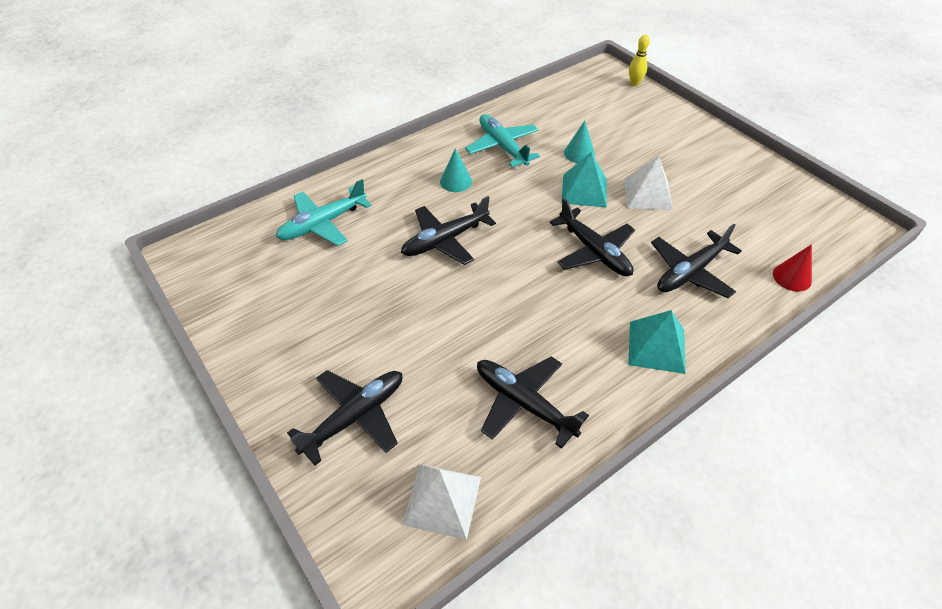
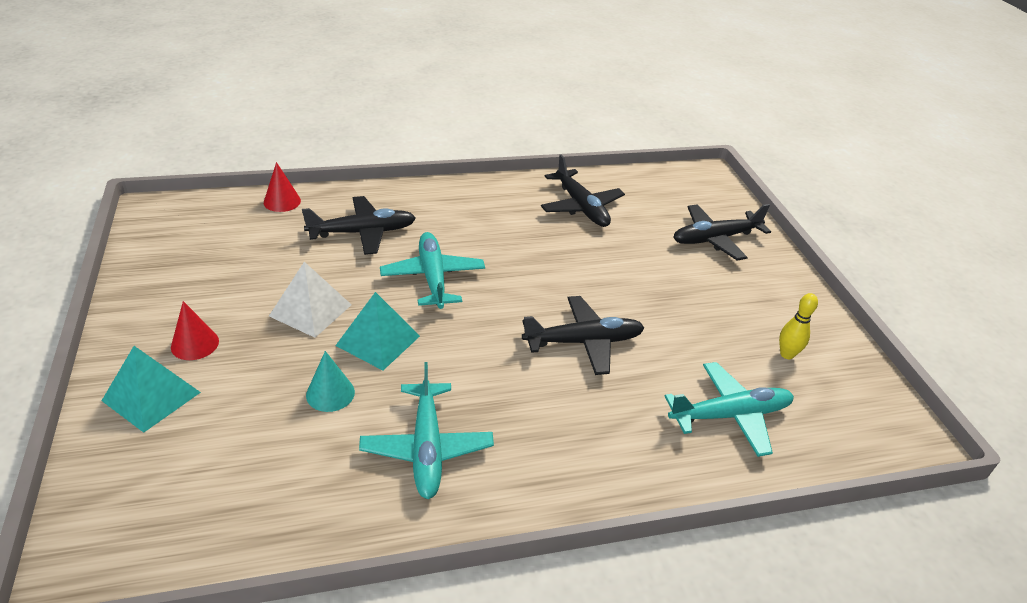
camera: 160 degrees left, 10 degrees down
(442, 500) = (662, 186): white pyramid -> none
(456, 181) = (530, 414): turquoise cone -> none
(593, 251) = (433, 277): black plane -> turquoise plane
(634, 83) = (81, 499): yellow bowling pin -> yellow bowling pin (787, 354)
(656, 346) = (451, 202): turquoise pyramid -> turquoise pyramid (151, 396)
(684, 151) = (195, 344): none -> red cone

